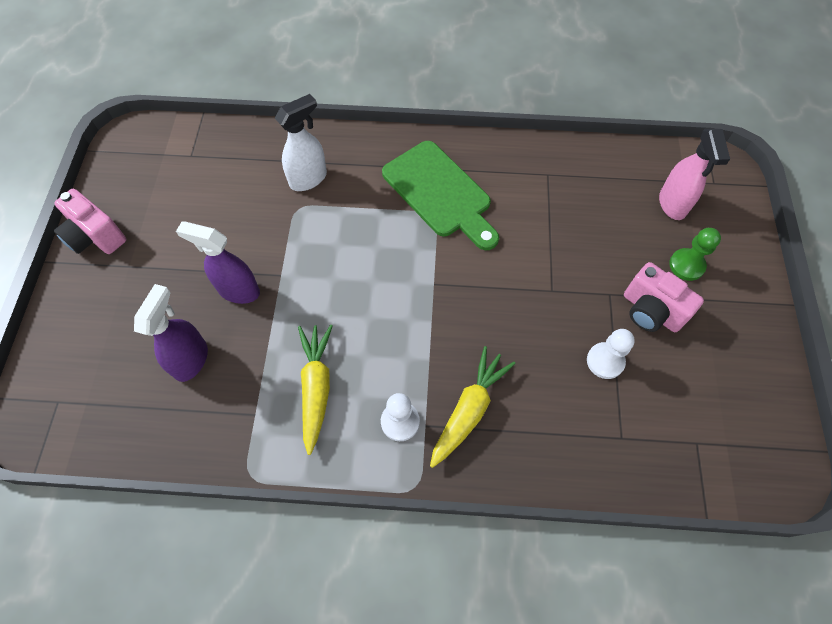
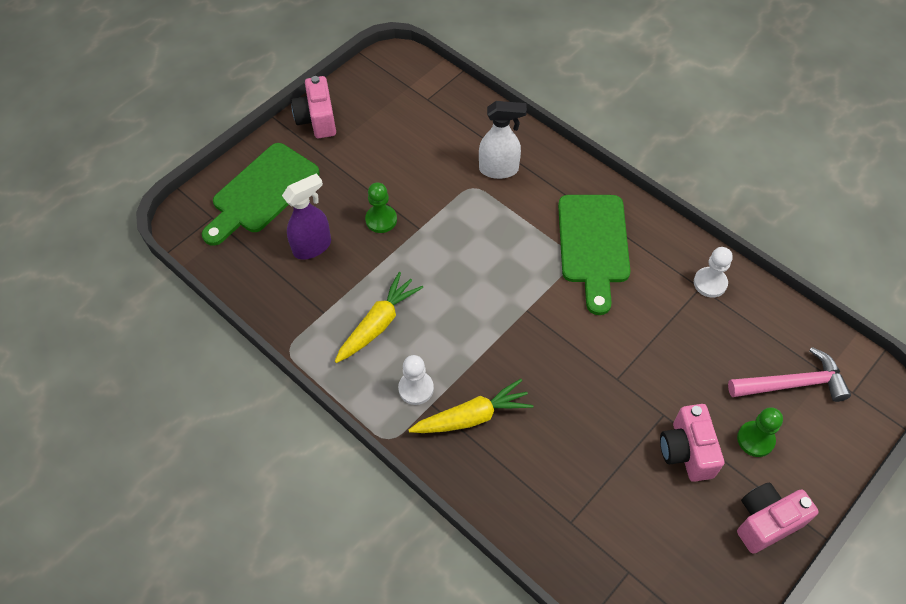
camera: 40 degrees right, 5 degrees down
(93, 341) = (262, 192): none -> green cutting board
(238, 290) = (381, 220): purple spray bottle -> green pawn
(605, 361) = (610, 460): white pawn -> white pawn (710, 283)
(672, 204) = (792, 383): pink spray bottle -> pink hammer
(748, 324) = (766, 522): none -> pink camera

